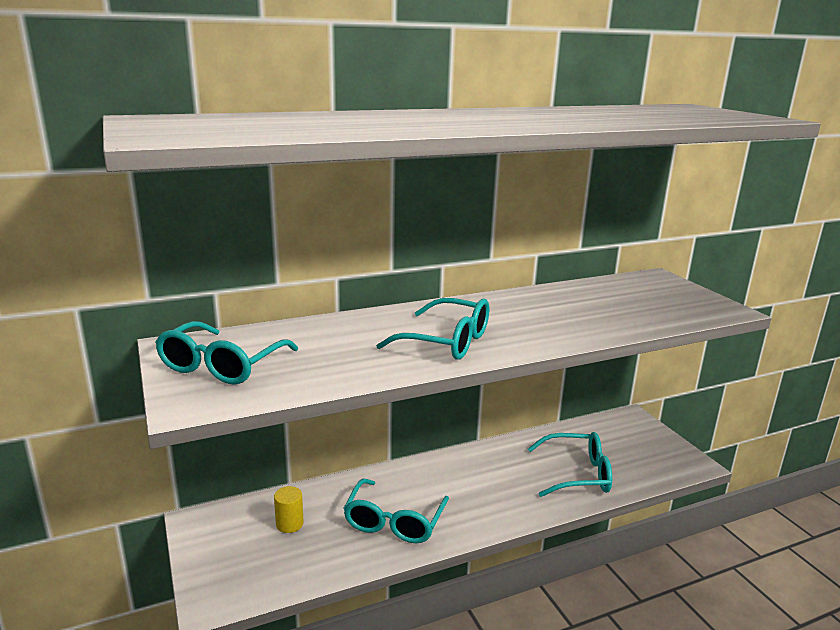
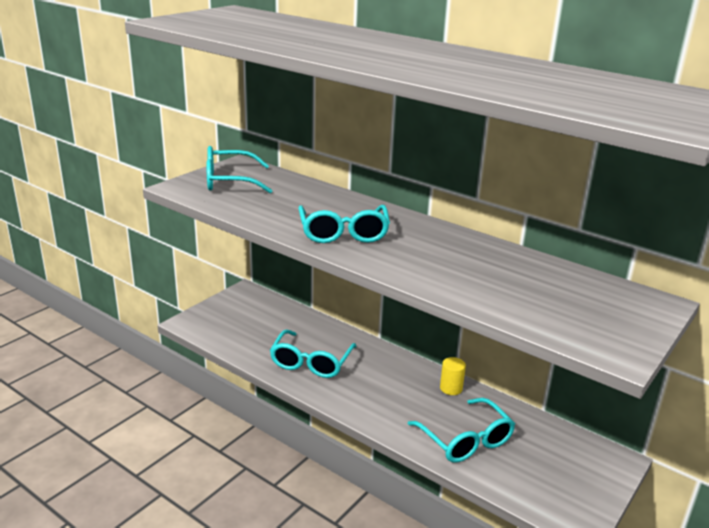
camera: 60 degrees right, 5 degrees up
(289, 524) = (271, 322): yellow cylinder -> yellow cylinder (451, 388)
(394, 521) = (311, 362): turquoise glasses -> turquoise glasses turned 60 degrees counterclockwise

